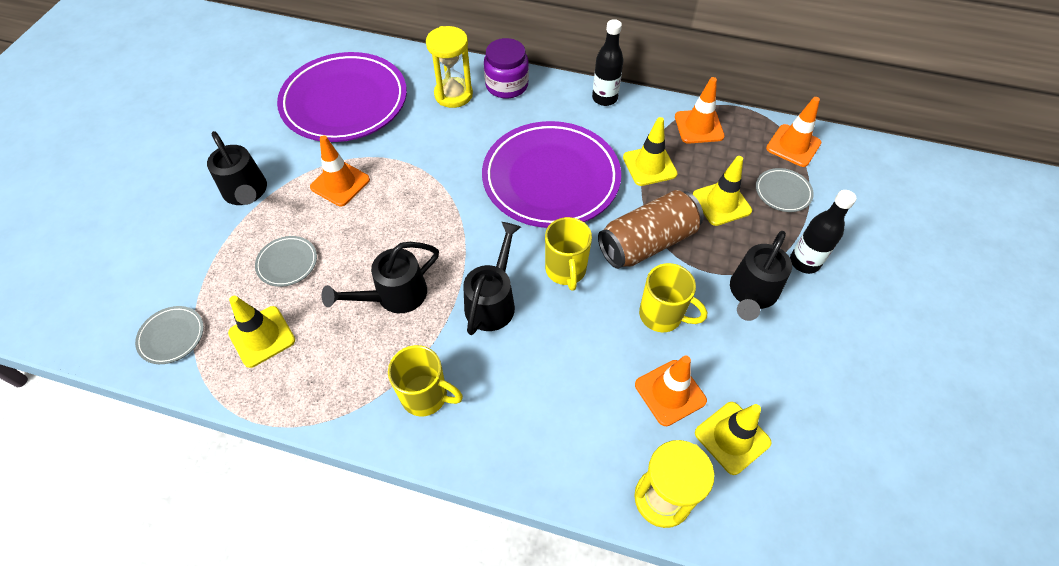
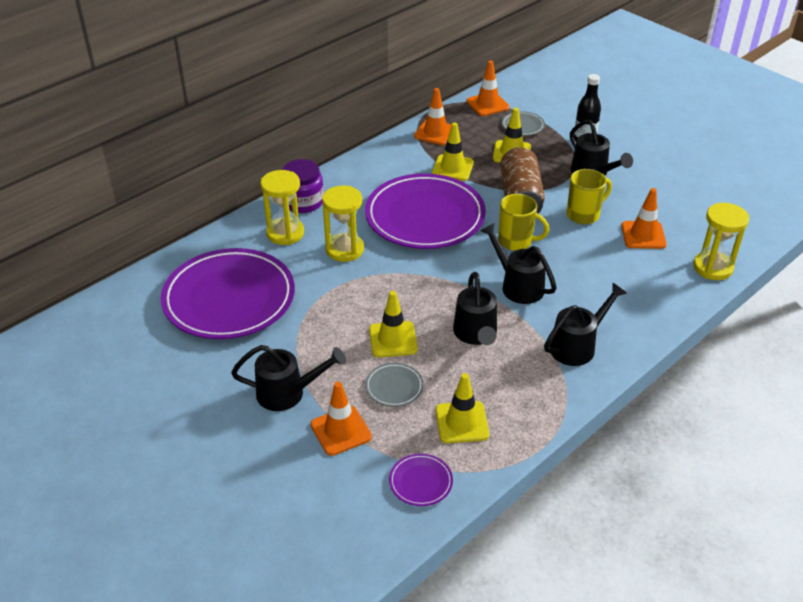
camera: 60 degrees left, 15 degrees down
(172, 336) = (420, 482): grey plate -> purple plate
(340, 183) = (329, 330): orange traffic cone -> orange traffic cone (341, 431)
(426, 396) = (577, 346): yellow mug -> black watering can
(458, 143) = (344, 250): none -> yellow hourglass
(604, 98) = (367, 161): black bottle -> none
(732, 437) = (688, 224): yellow traffic cone -> yellow traffic cone (393, 339)

